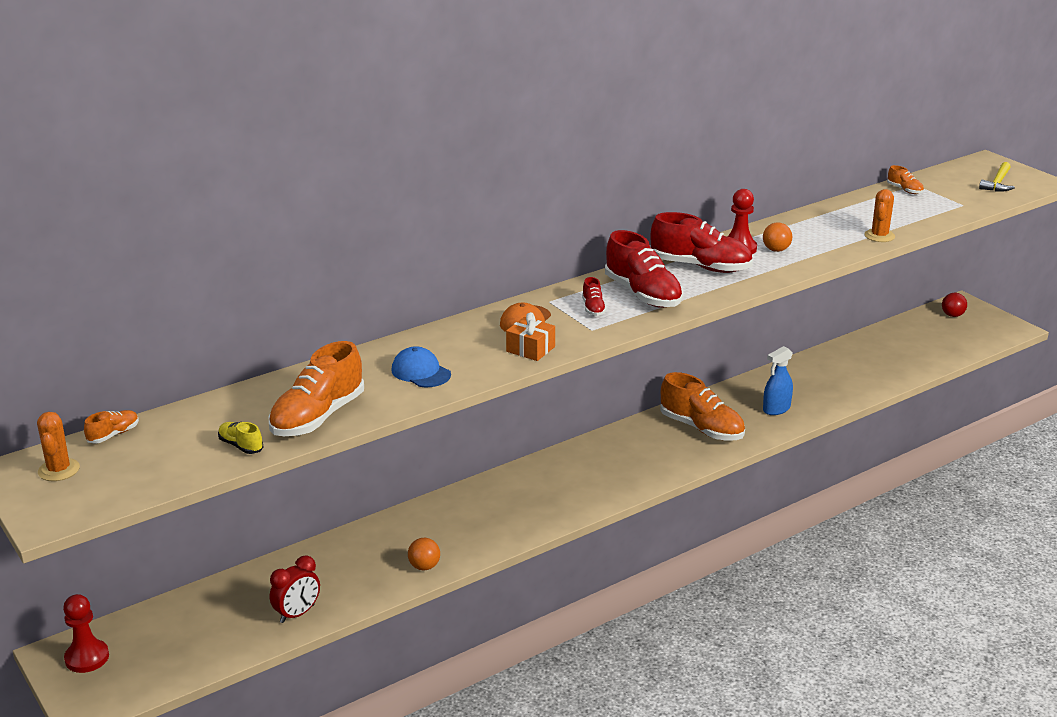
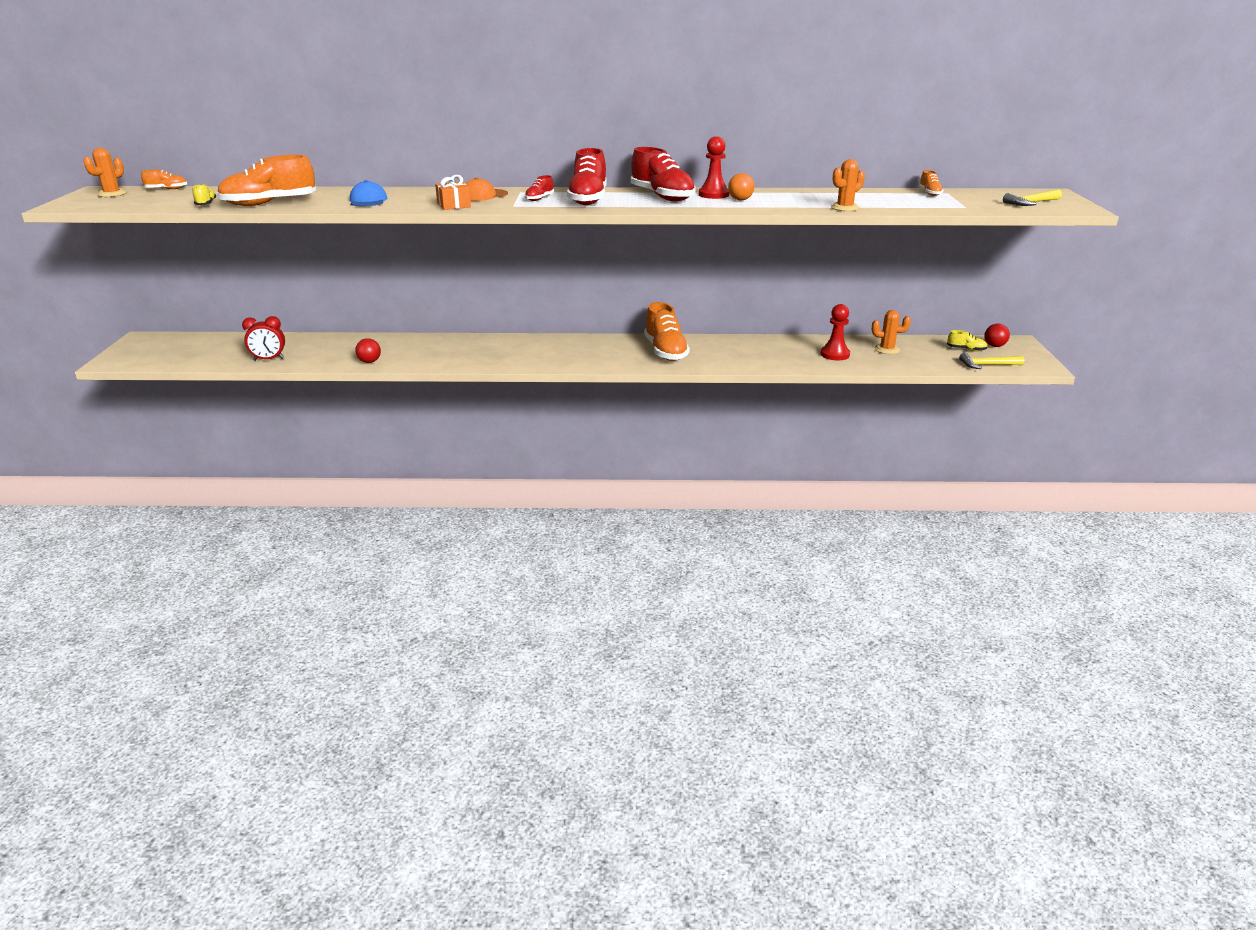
camera: 35 degrees right, 0 degrees up
(87, 658) = (149, 344): red pawn -> red pawn (835, 354)
(424, 566) = (369, 361): orange ball -> red ball
(776, 409) = (740, 357): blue spray bottle -> none
(880, 351) = (887, 349): none -> orange cactus
(938, 328) = (966, 349): none -> yellow shoe
(976, 342) = (987, 365): none -> yellow hammer

